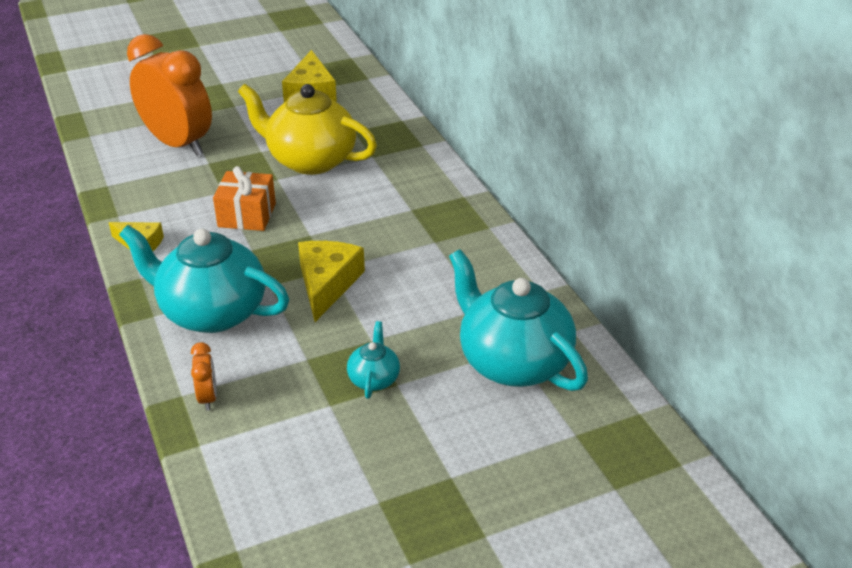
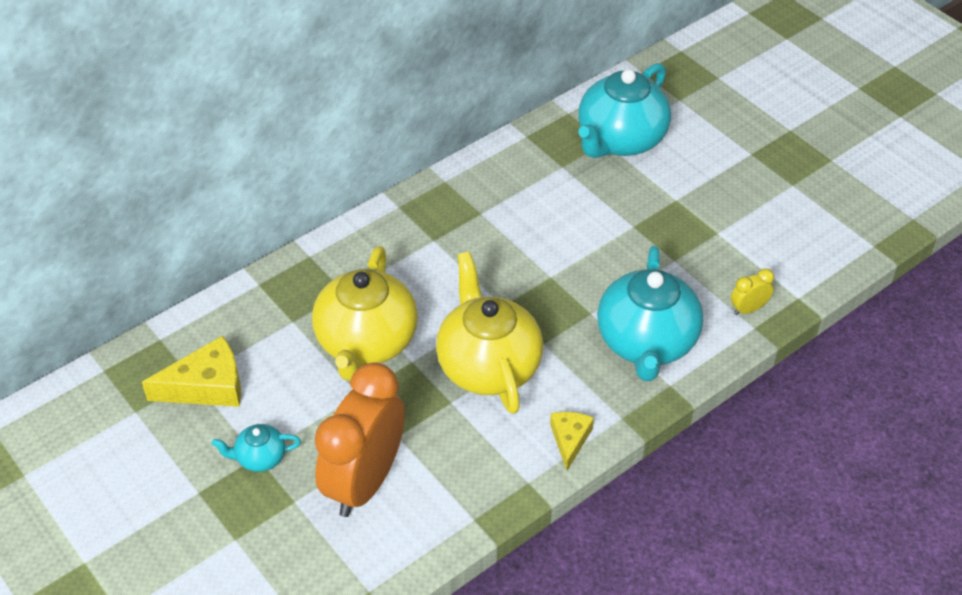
camera: 105 degrees left, 10 degrees up
(208, 397) = (748, 309): orange clock -> yellow clock
(247, 215) = (488, 366): orange gift -> yellow teapot
(327, 284) = (573, 272): yellow cheese -> none
(374, 379) = (677, 214): turquoise teapot -> turquoise teapot (260, 458)

